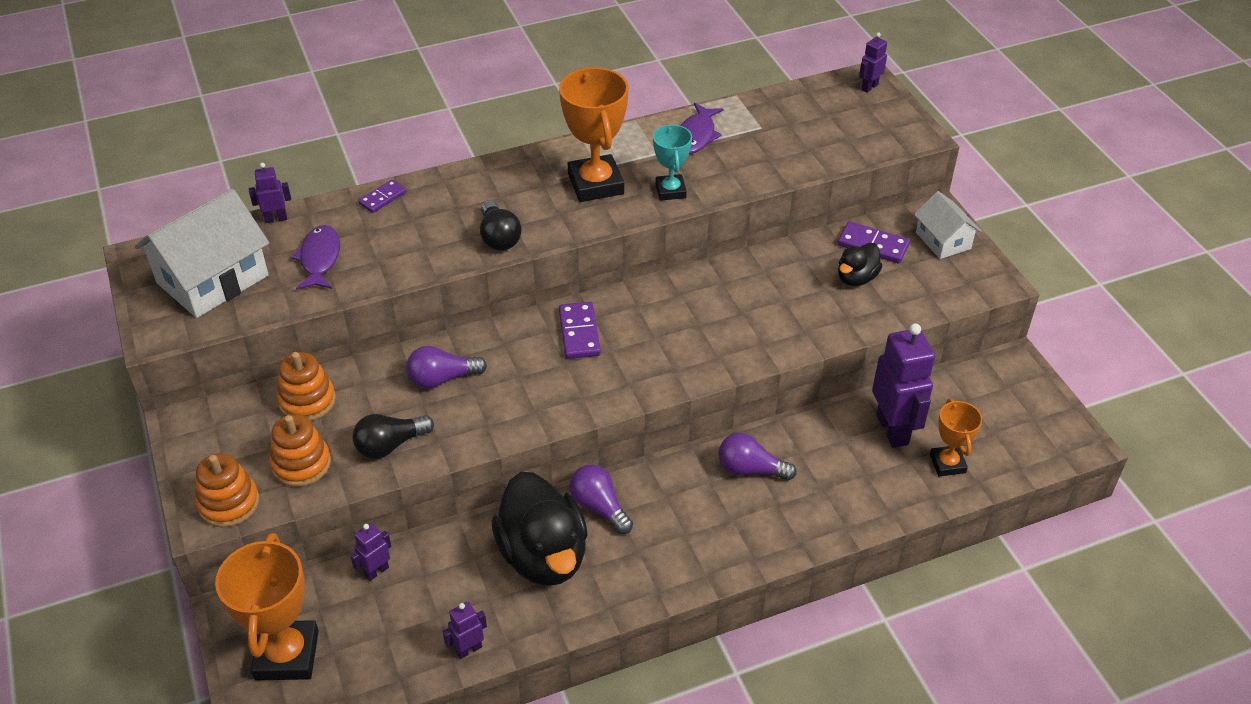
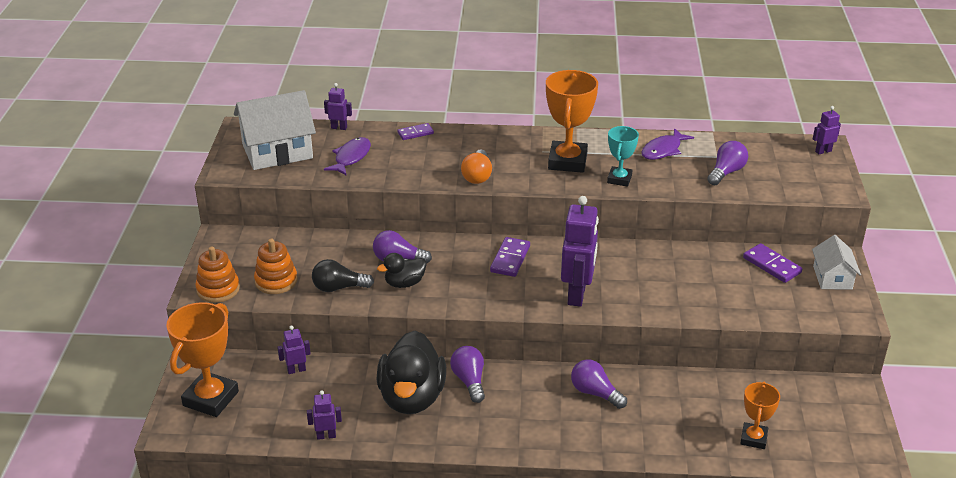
camera: 25 degrees right, 10 degrees down
(307, 401) = (303, 246): orange stacking toy -> none
(499, 237) = (477, 176): black light bulb -> orange light bulb
(783, 145) = (726, 172): none -> purple light bulb
(856, 278) = (743, 283): black duck -> black duck (404, 283)
(893, 429) = (724, 402): purple robot -> purple robot (577, 295)

